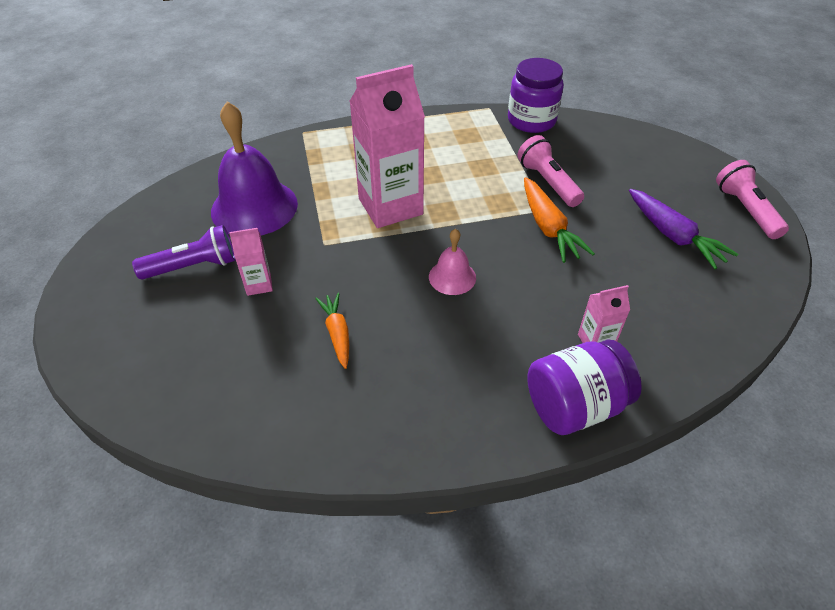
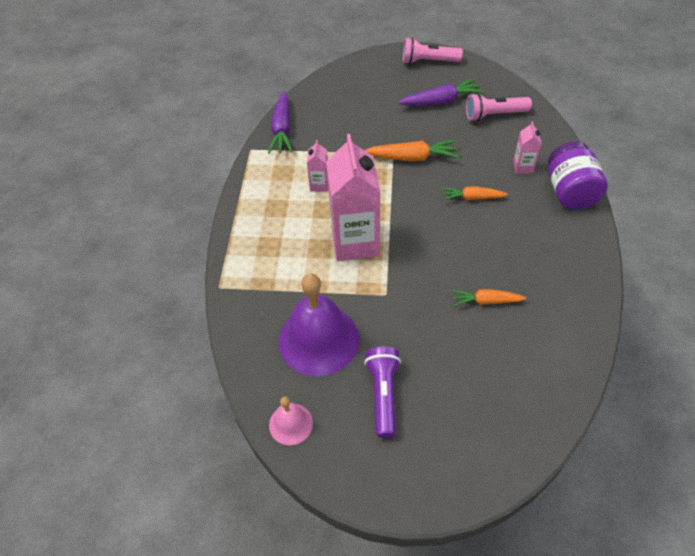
camera: 70 degrees left, 5 degrees up
(259, 284) = (420, 346): pink carton -> pink carton (319, 185)
(452, 277) = (447, 222): pink bell -> pink bell (291, 424)
(506, 295) = (472, 198): none -> orange carrot
(531, 120) = (282, 130): purple jar -> purple carrot
(548, 182) = (363, 143): pink flashlight -> pink flashlight (494, 115)

